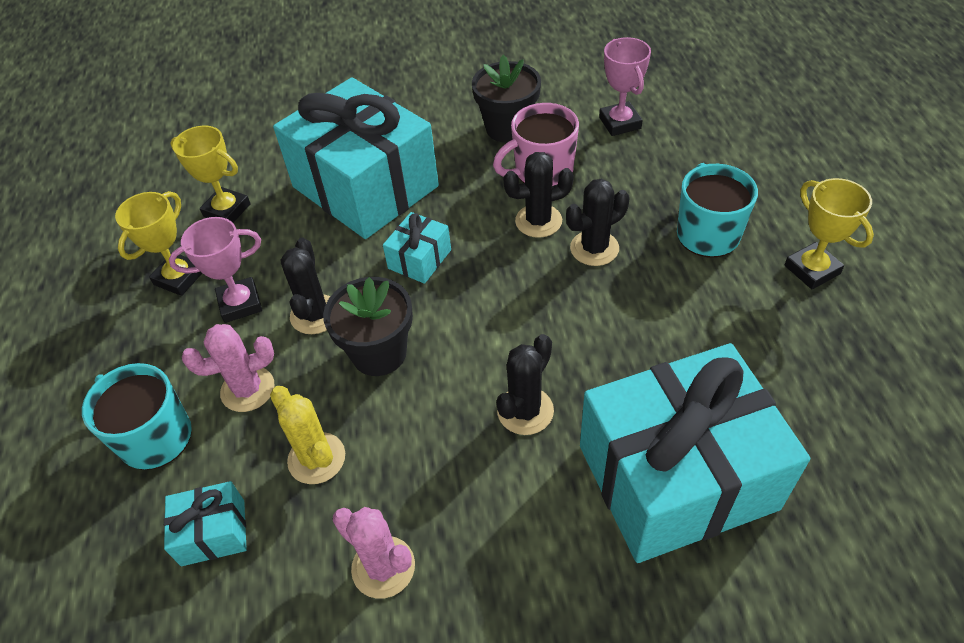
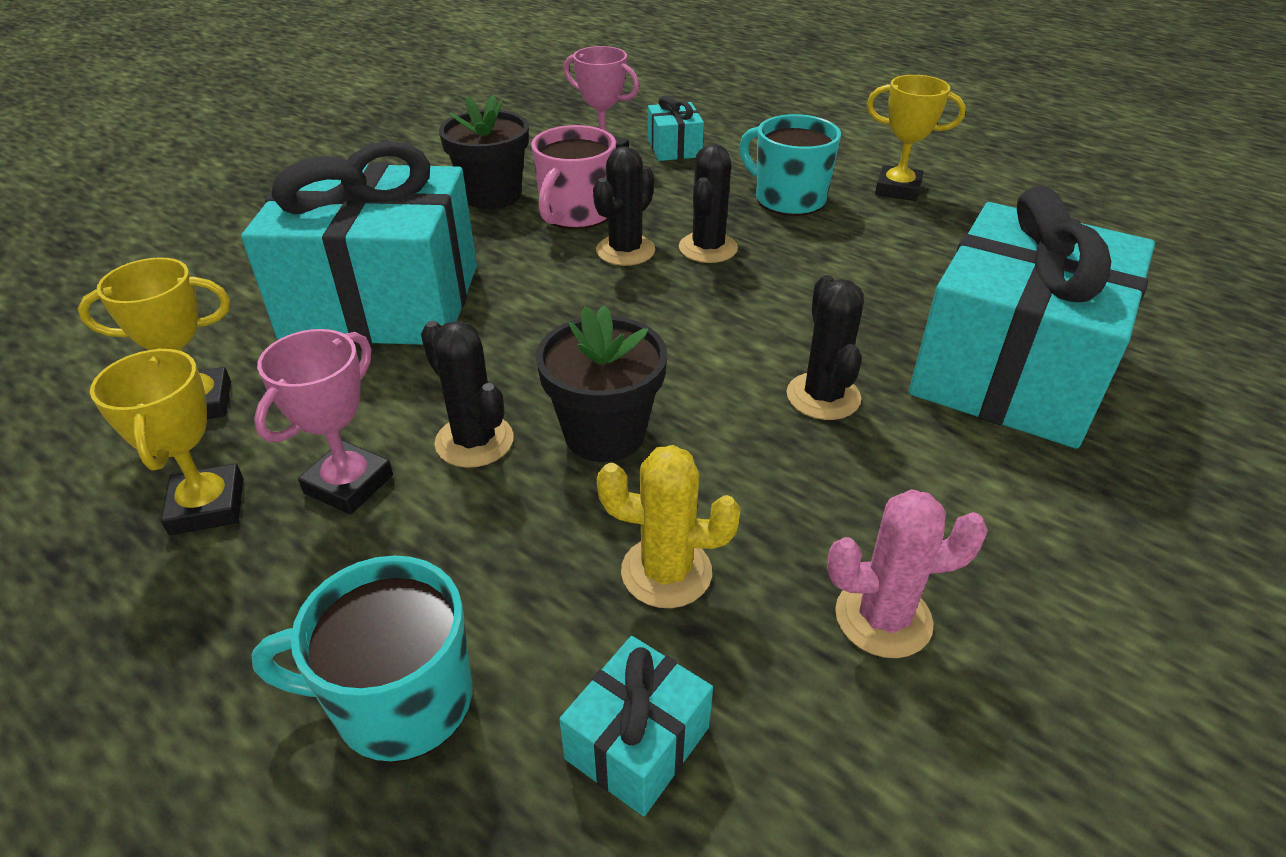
camera: 45 degrees left, 10 degrees down
(248, 389) = (479, 562): pink cactus -> none
(419, 259) = (538, 333): turquoise gift -> turquoise gift (674, 148)

